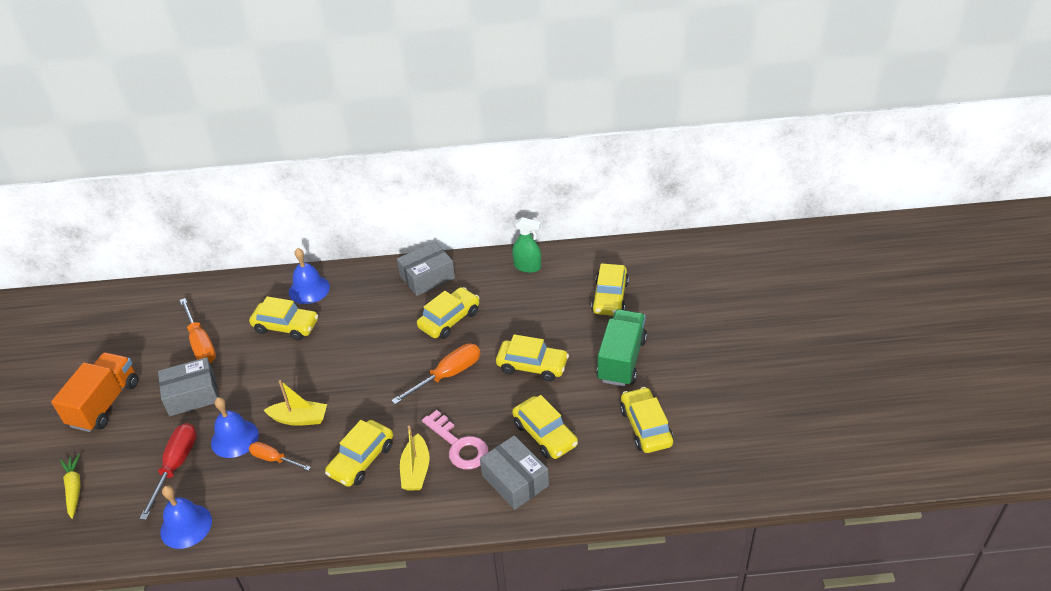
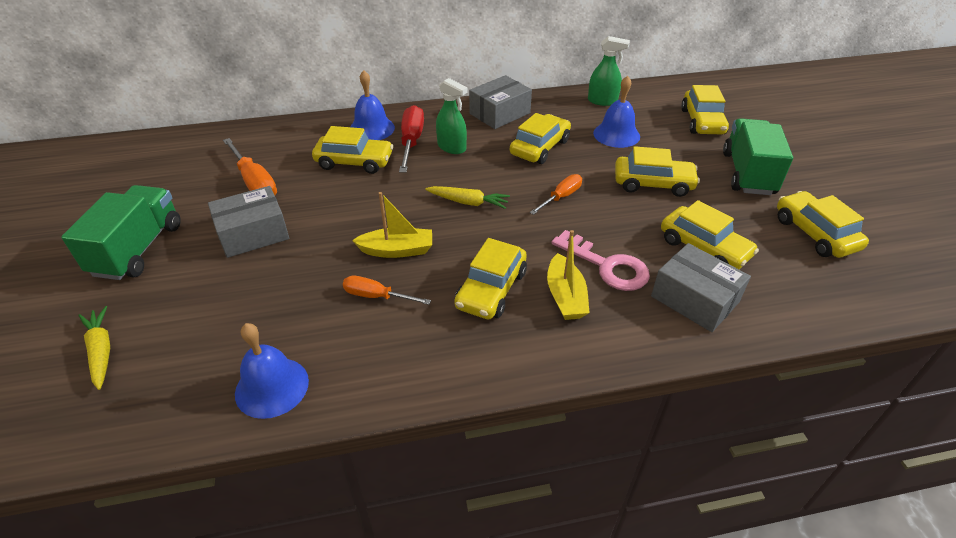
camera: 10 degrees left, 0 degrees up
(104, 403) = (138, 249): orange truck -> green truck
(176, 466) = (245, 313): red screwdriver -> red screwdriver (411, 141)
(234, 438) = (318, 276): blue bell -> blue bell (616, 134)
(369, 375) = (468, 202): none -> yellow carrot
(372, 315) = (452, 147): none -> green spray bottle
(448, 375) = (561, 197): orange screwdriver -> orange screwdriver, size x0.63

